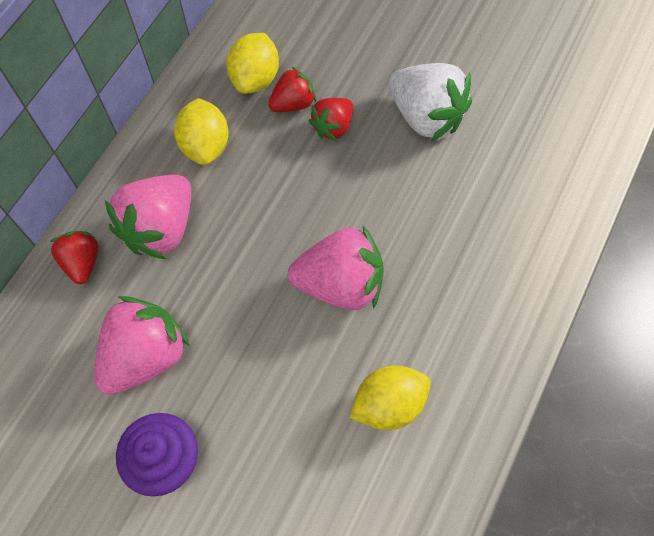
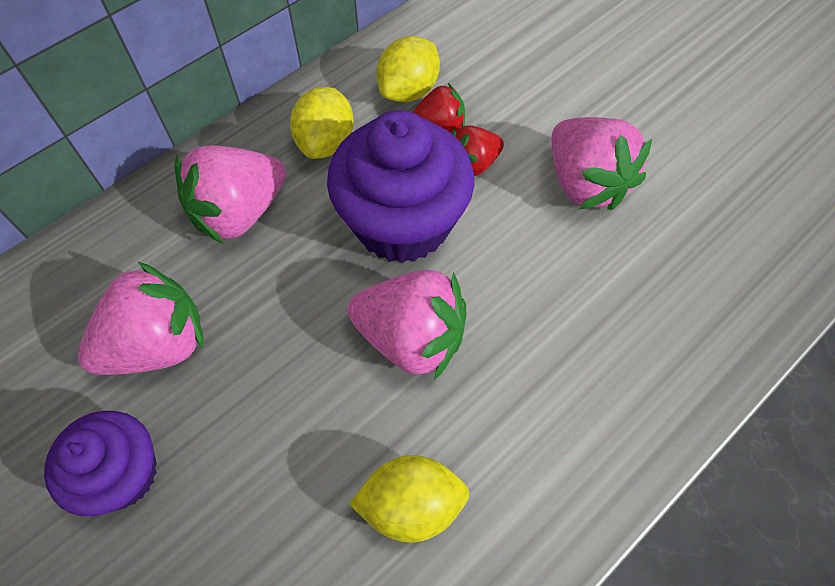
camera: 20 degrees right, 5 degrees down
(82, 262) = (141, 222): red strawberry -> none
(296, 194) = (402, 223): none -> purple cupcake
(425, 116) = (585, 183): white strawberry -> pink strawberry

